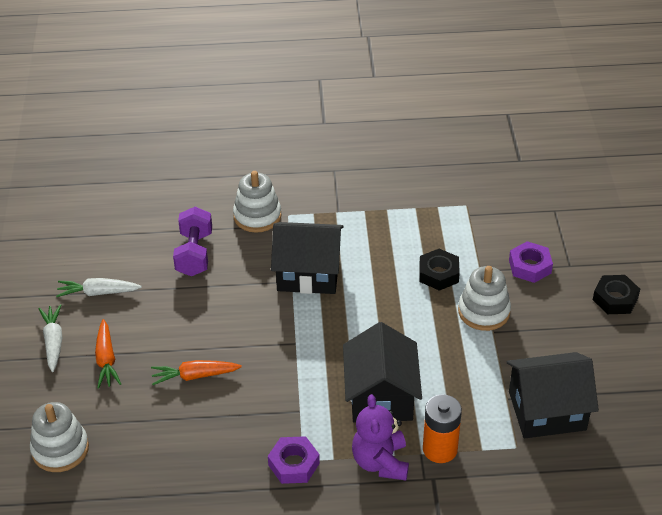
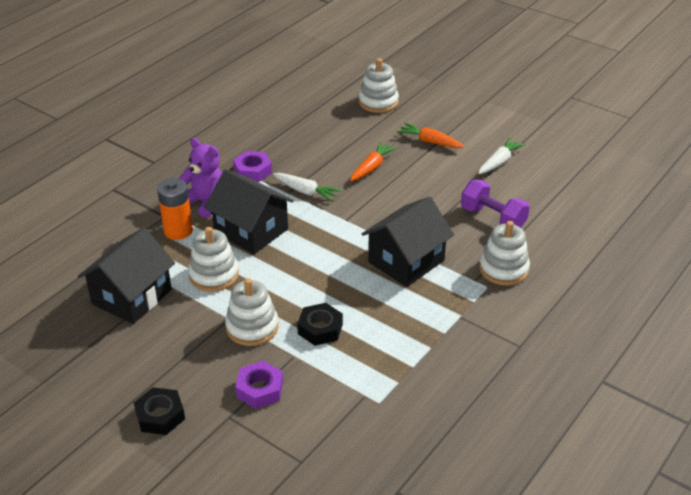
camera: 130 degrees right, 5 degrees down
(53, 341) = (472, 129): white carrot -> white carrot (306, 191)
(461, 378) = (214, 275): none -> white stacking toy

